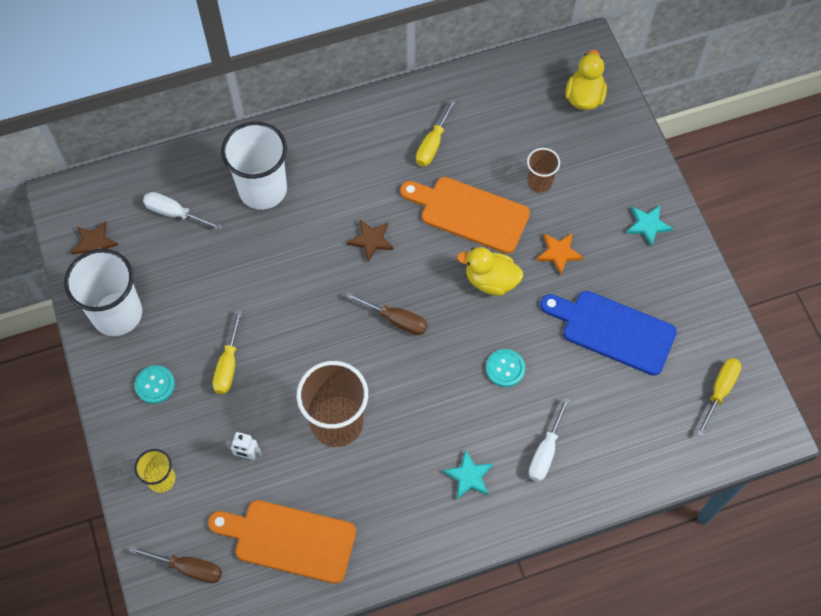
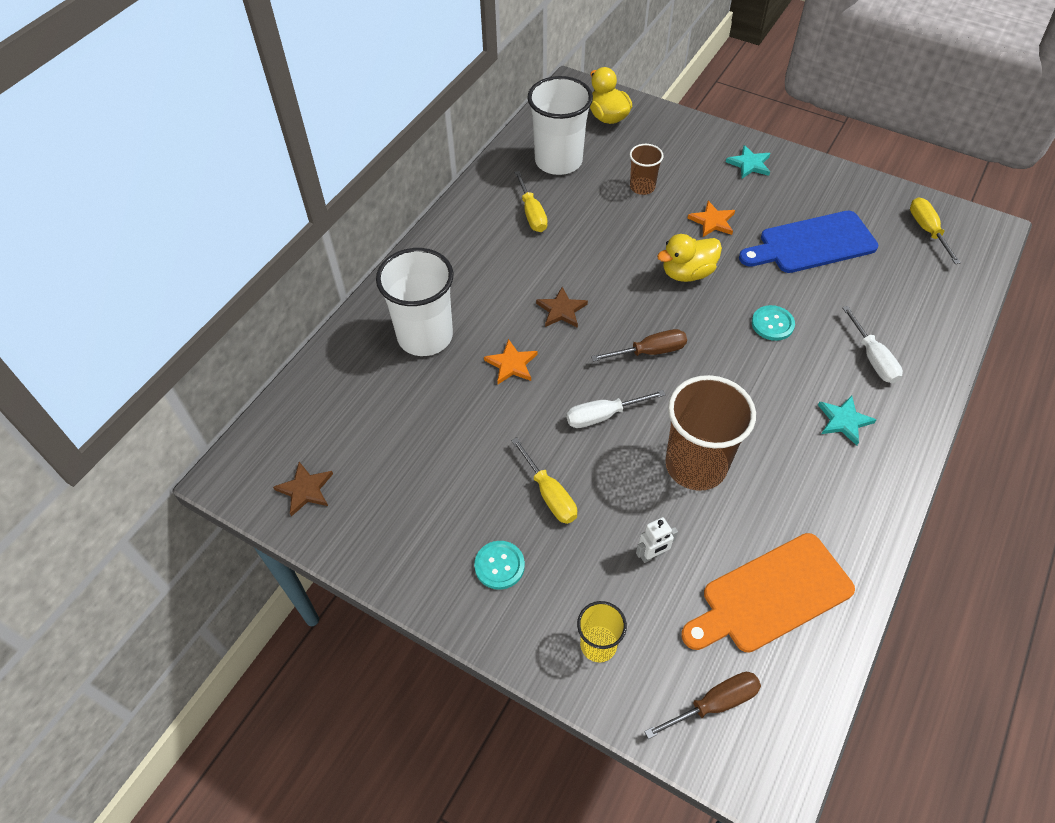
camera: 40 degrees left, 10 degrees down
(117, 314) = (394, 533): white cup -> white cup (558, 161)
(175, 213) = (362, 409): white screwdriver -> white screwdriver (603, 415)
(296, 255) = (511, 364): none -> orange star
(469, 213) = (616, 240): orange cutting board -> none

